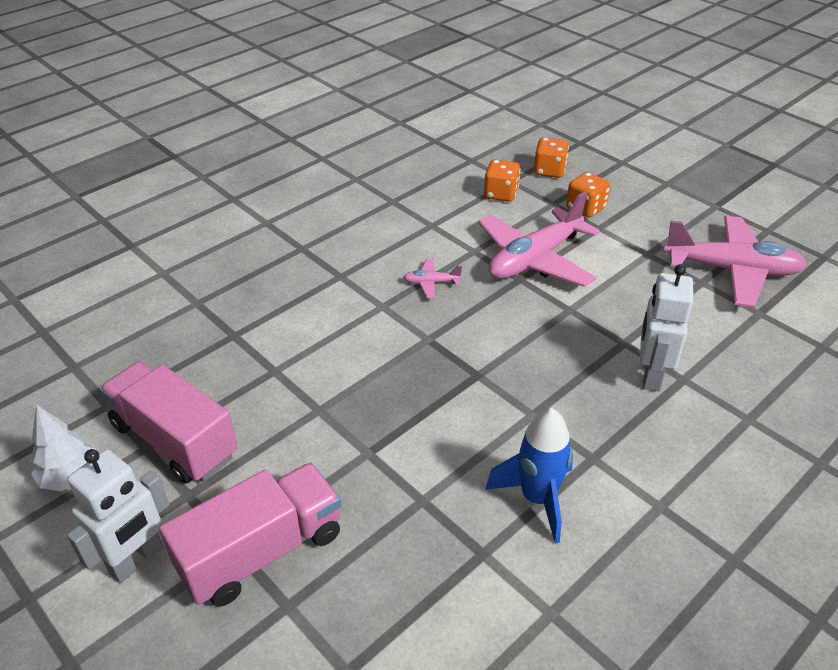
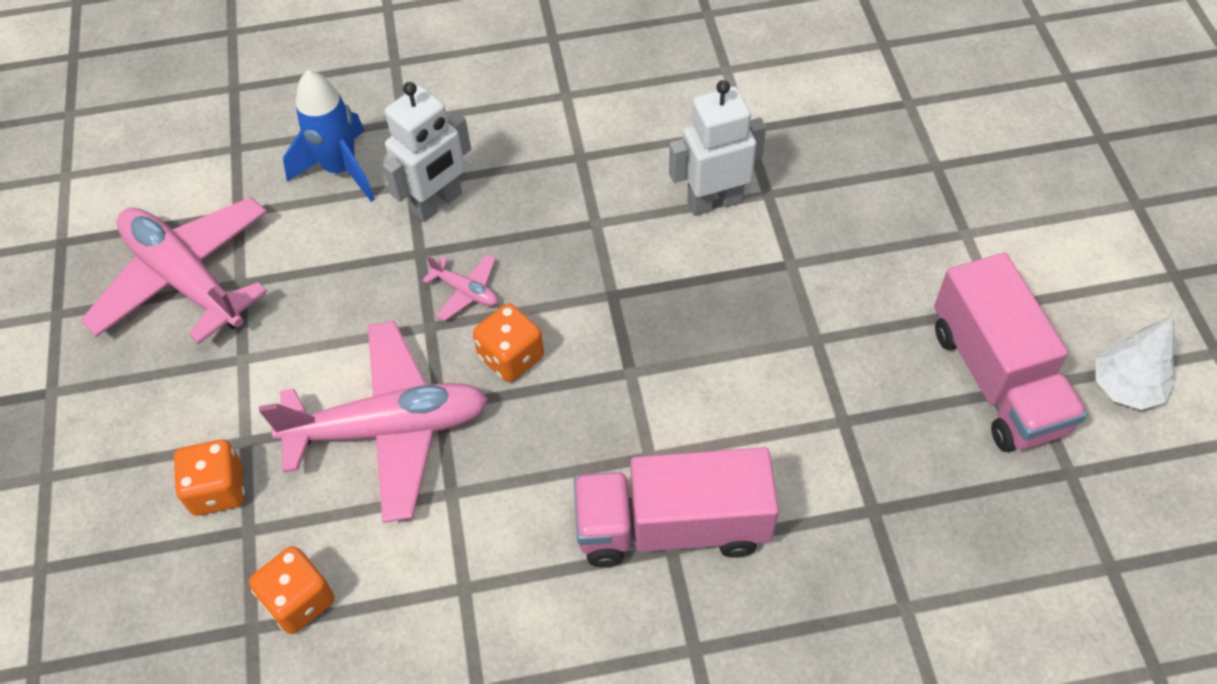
camera: 145 degrees left, 15 degrees up
(137, 560) = (1064, 262): white robot -> white robot (714, 201)
(262, 552) = (942, 217): pink truck -> pink truck (672, 526)
(431, 283) = (557, 462): pink plane -> pink plane (465, 291)
(537, 498) = (663, 147): blue rocket -> blue rocket (340, 169)
(549, 171) = (169, 616): orange dice -> orange dice (511, 357)

